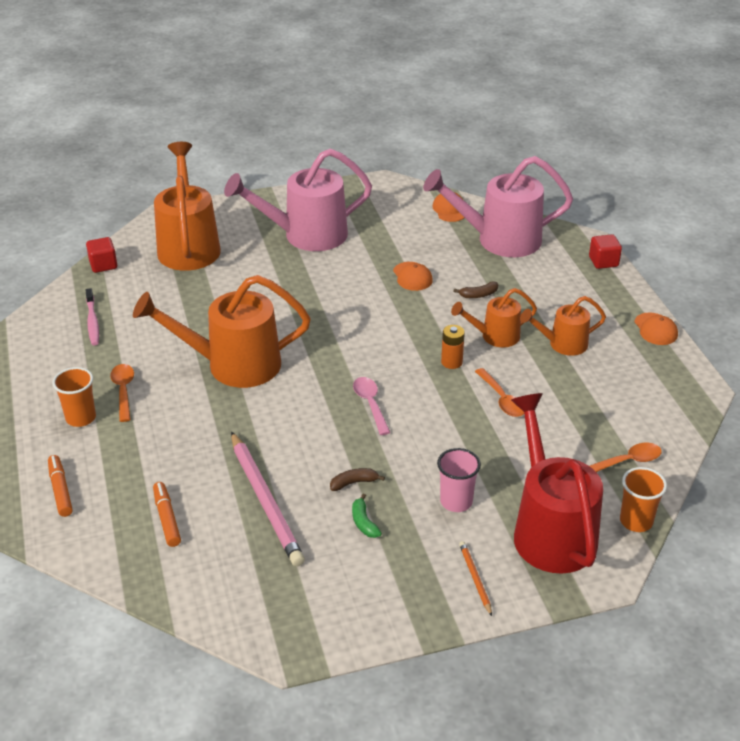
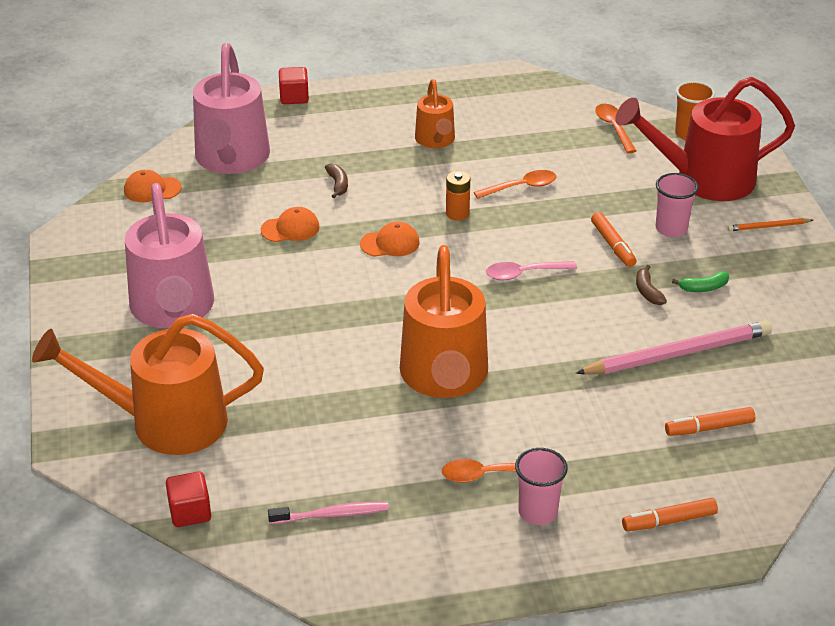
camera: 85 degrees left, 0 degrees up
(81, 418) = (538, 512): orange cup -> pink cup
(422, 460) = (613, 245): none -> orange marker
(494, 336) = (416, 181): orange watering can -> none
(655, 329) = (419, 84): orange cap -> orange cap (390, 243)

